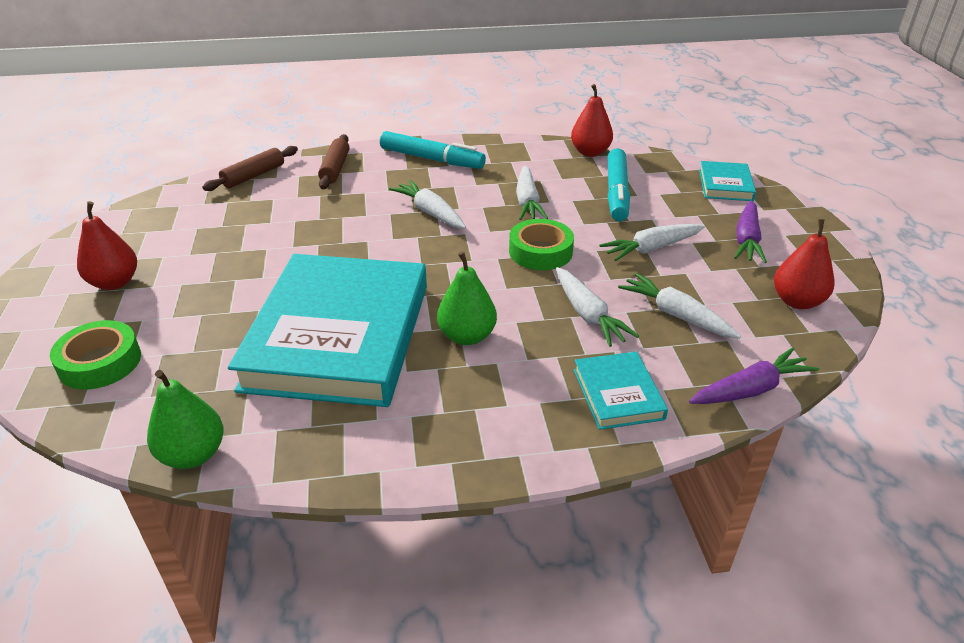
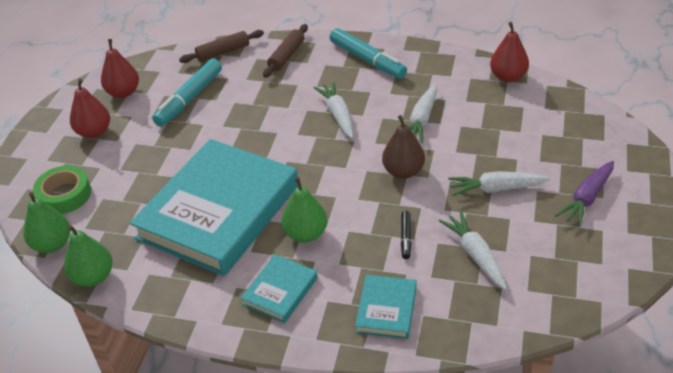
camera: 25 degrees right, 5 degrees up
(107, 428) = (52, 244): none -> green pear
(540, 252) = (403, 171): green tape -> brown pear
(588, 314) = (405, 238): white carrot -> black marker
(616, 193) = (503, 125): turquoise marker -> turquoise marker (189, 98)
(725, 185) = (609, 136): turquoise book -> turquoise book (280, 291)
(750, 389) = (489, 333): purple carrot -> none
(797, 301) = (586, 268): red pear -> red pear (123, 92)

